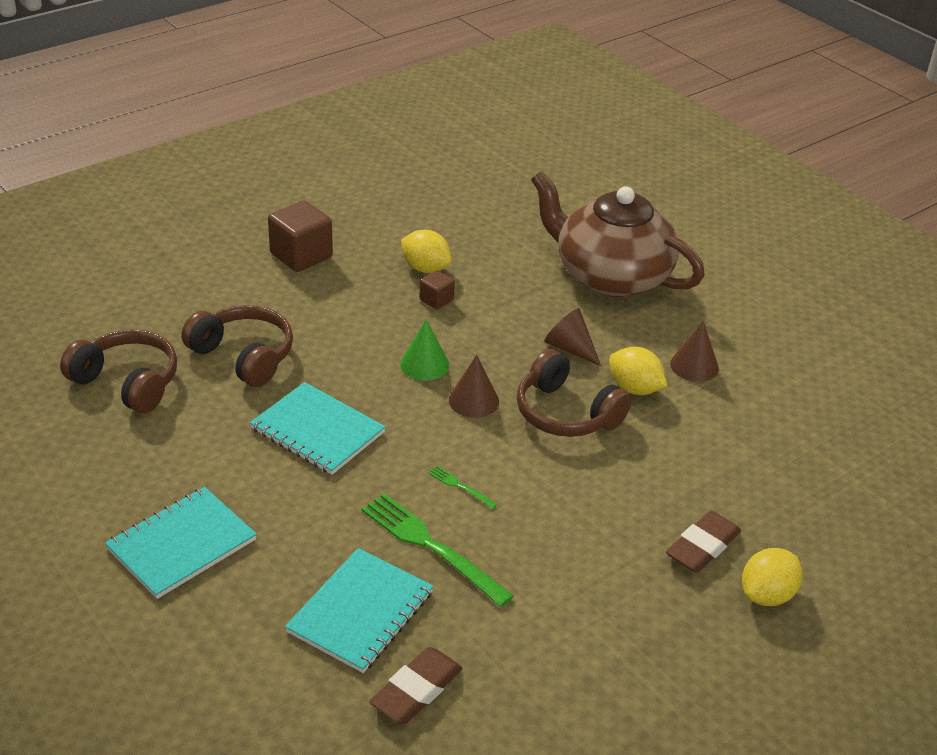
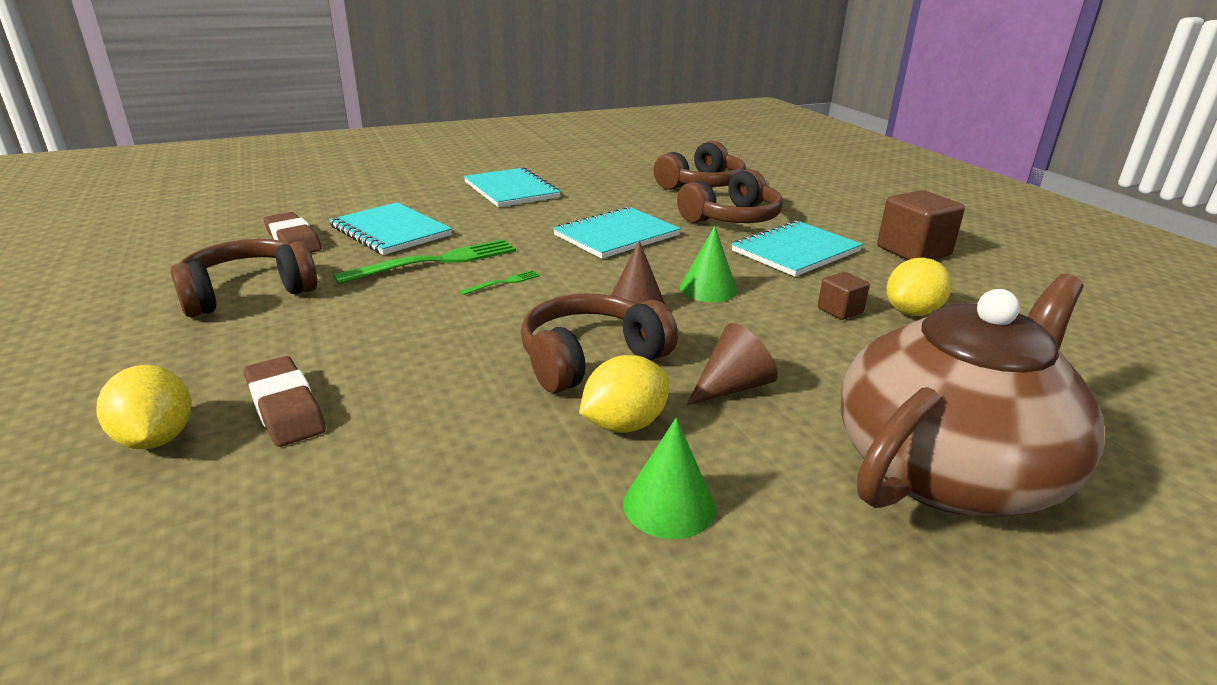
camera: 105 degrees right, 10 degrees down
(323, 317) = (796, 251): none -> turquoise notebook
(556, 660) = (248, 293): none -> brown headphones
(694, 366) = (669, 505): brown cone -> green cone

